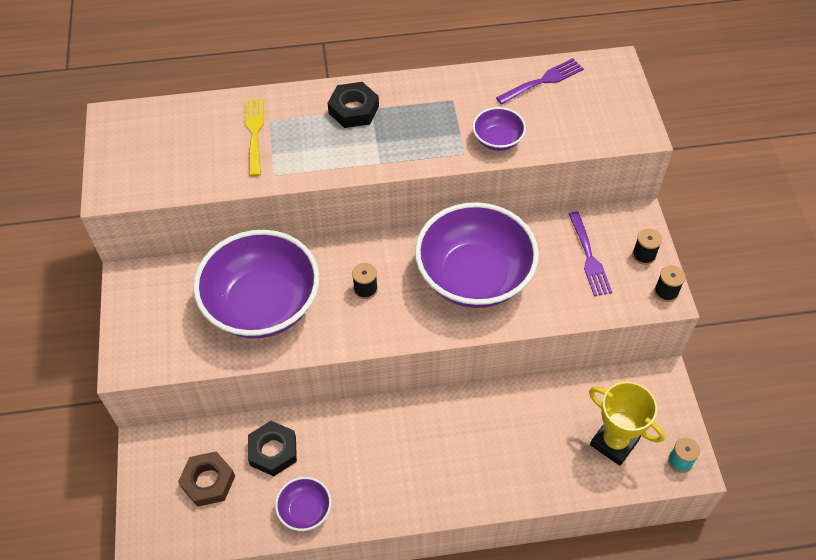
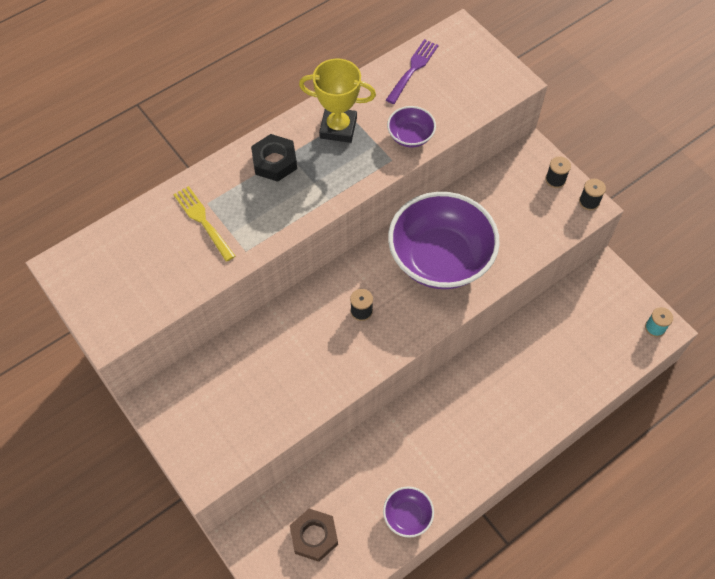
camera: 30 degrees left, 5 degrees up
(262, 305) = (285, 366): purple bowl -> none
(273, 451) = (350, 483): black nut -> none
(588, 256) = (516, 200): purple fork -> none
(614, 442) = (601, 338): yellow trophy -> yellow trophy (338, 128)

